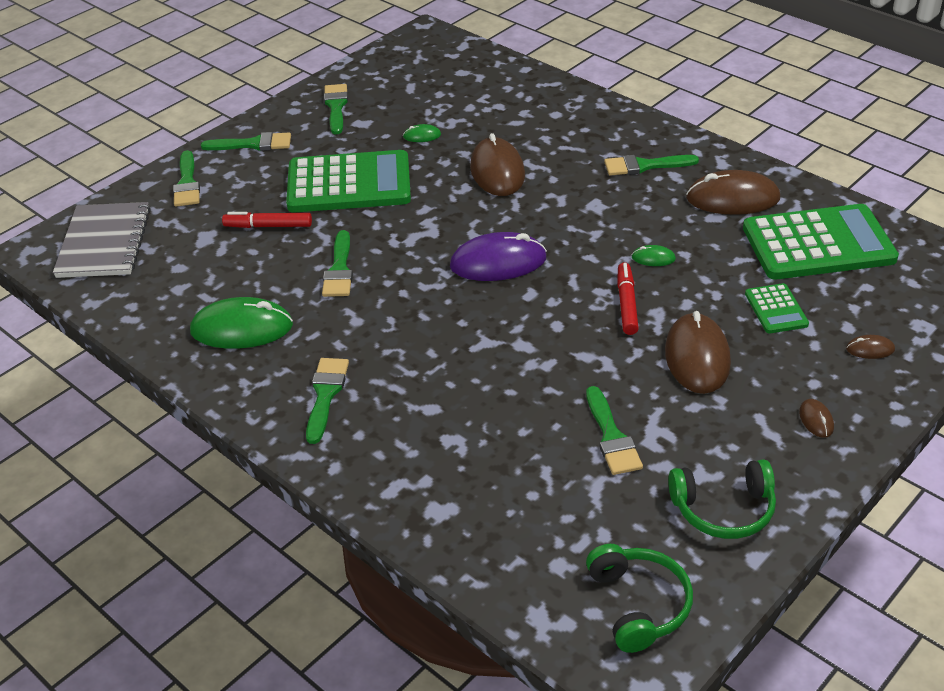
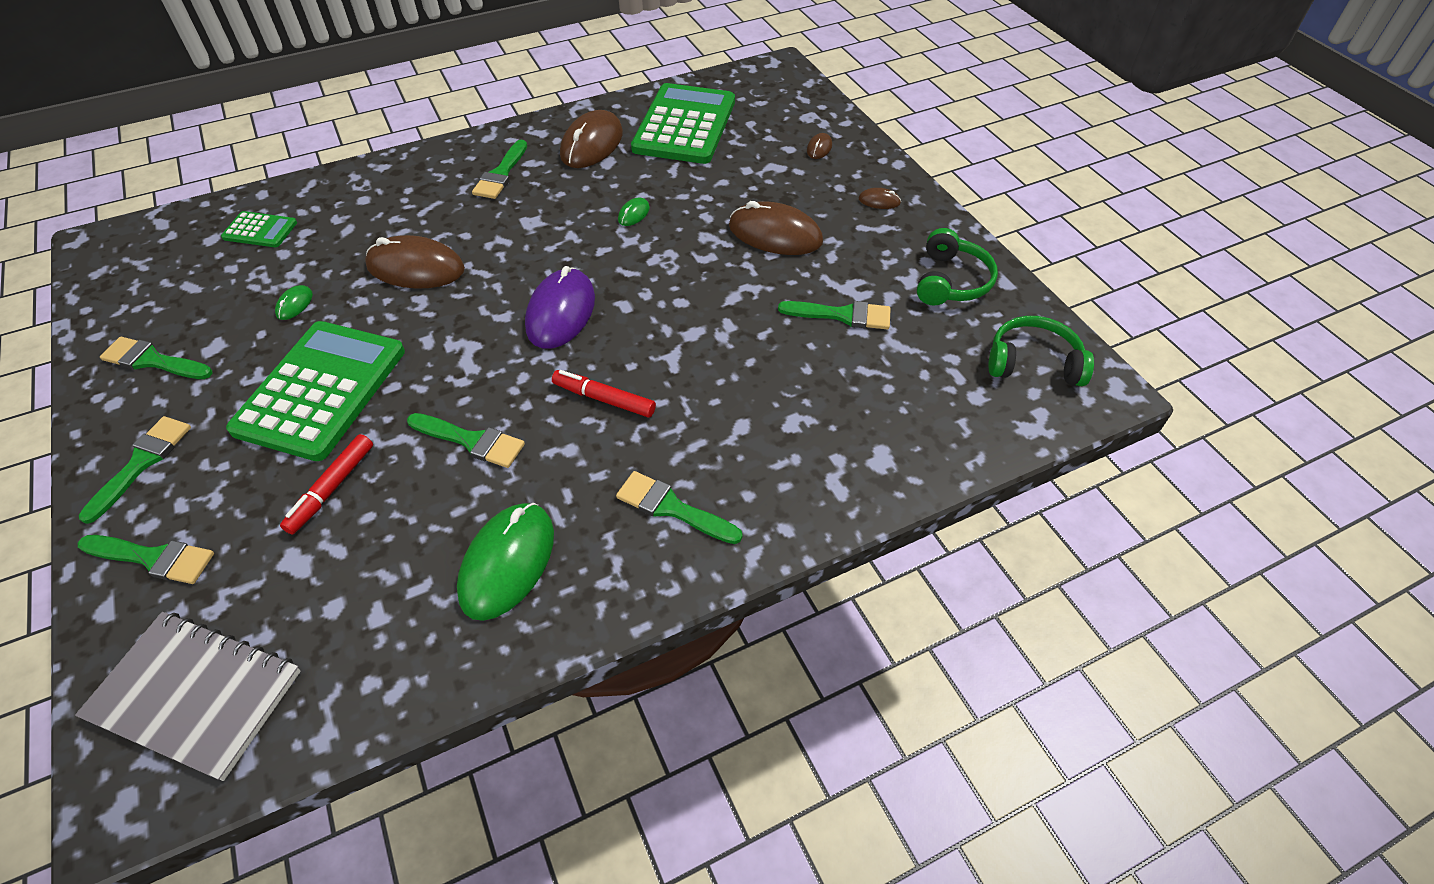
camera: 70 degrees left, 10 degrees up
(626, 304) = (682, 250): red marker -> red marker (604, 399)
(776, 309) = (746, 174): green calculator -> green calculator (260, 230)

